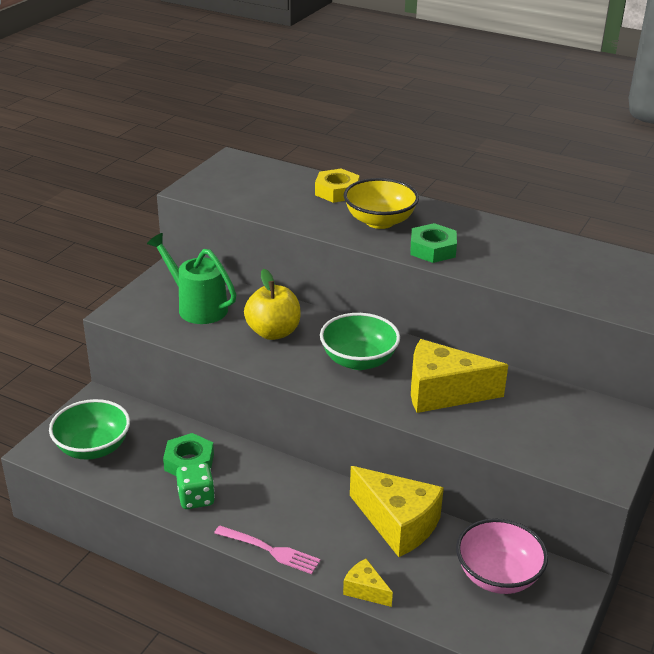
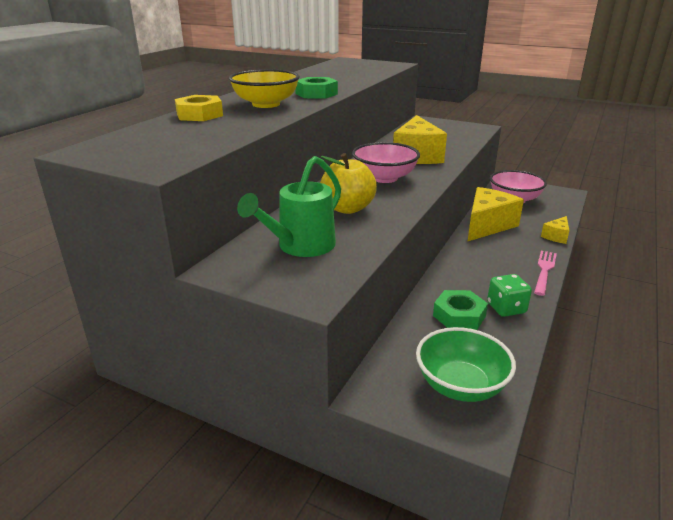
camera: 90 degrees left, 5 degrees down
(358, 360) = (384, 178): green bowl -> pink bowl

